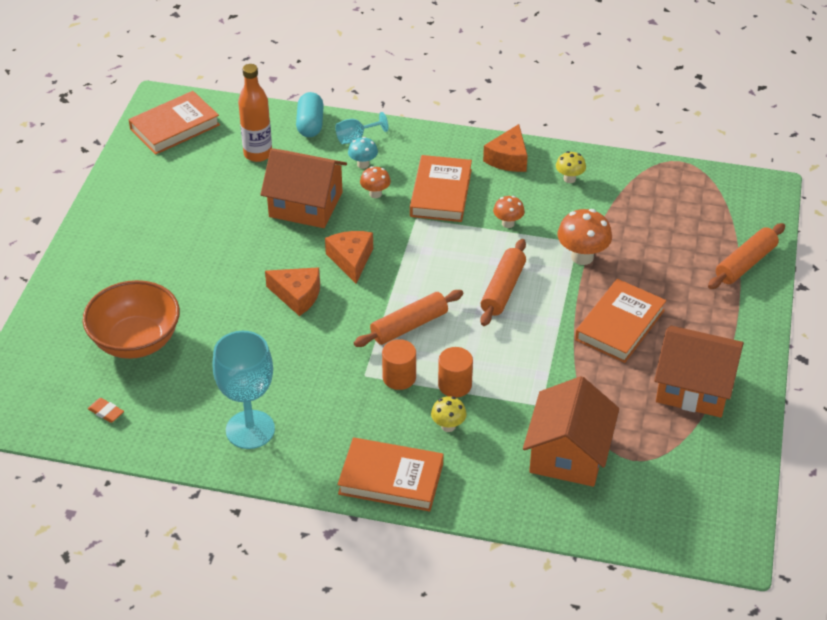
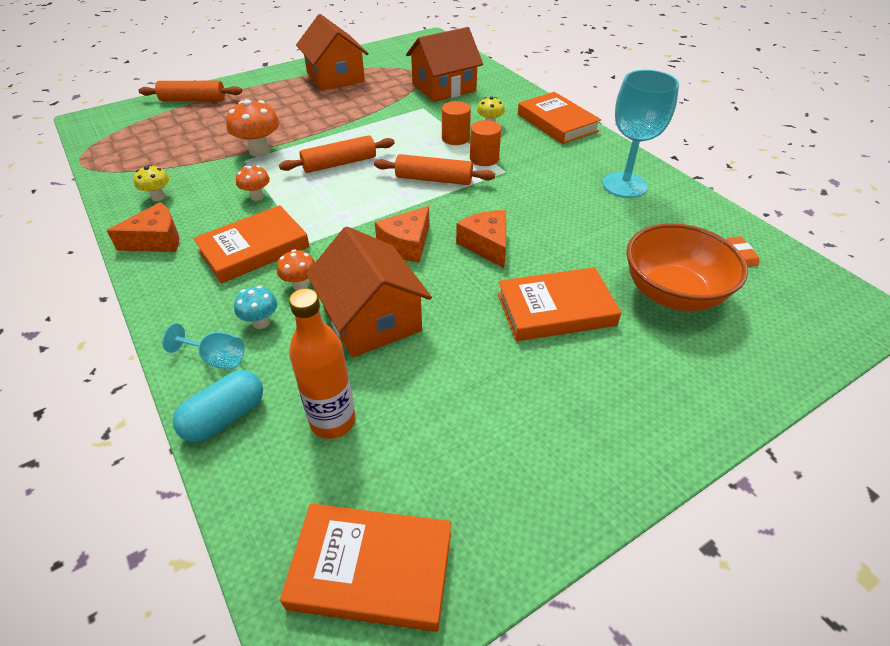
camera: 135 degrees left, 0 degrees up
(620, 325) = (314, 113): orange book -> orange book (555, 309)

